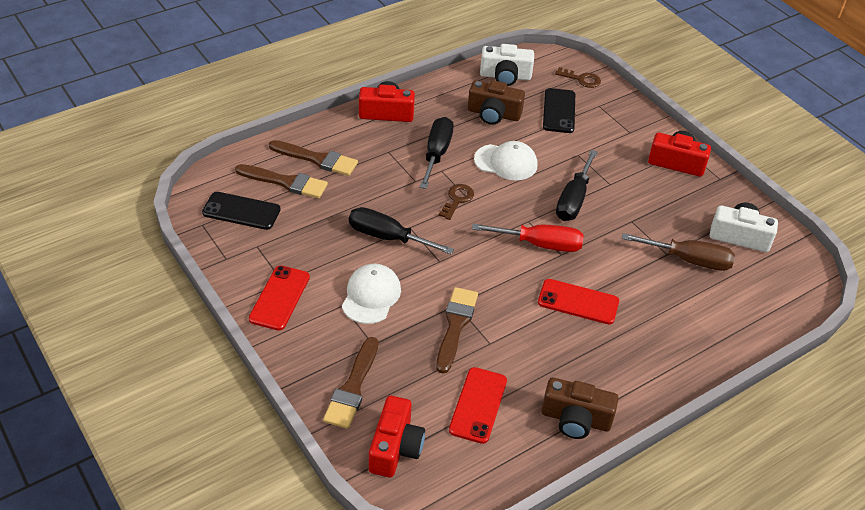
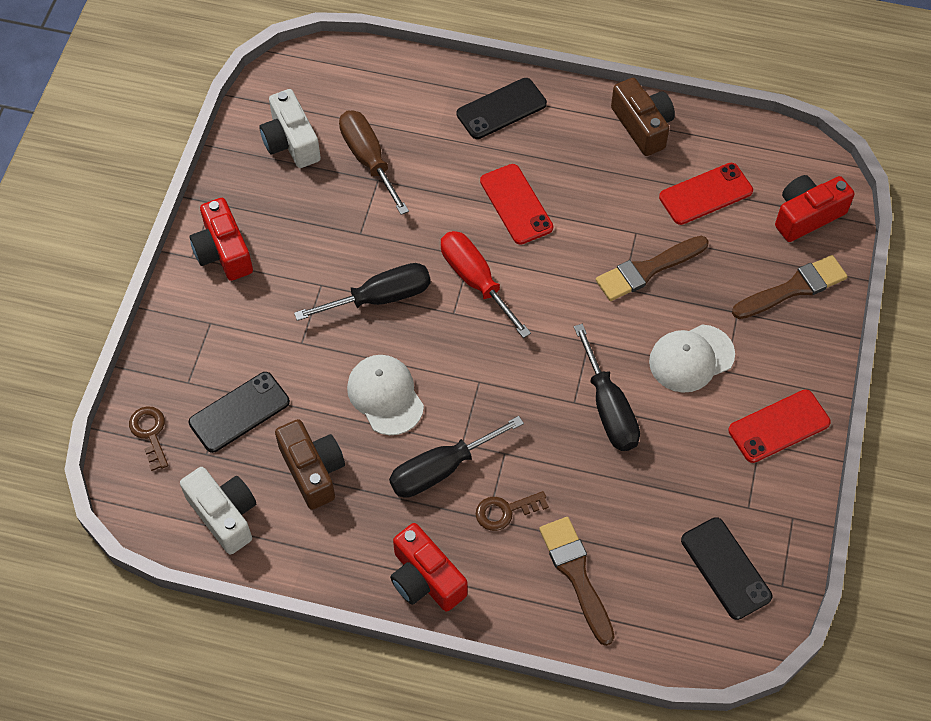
camera: 130 degrees left, 15 degrees up
(285, 182) = (642, 570): brown brush -> none
(457, 199) = (490, 393): brown key -> brown key (505, 511)
(670, 353) = (501, 109): none -> black phone

